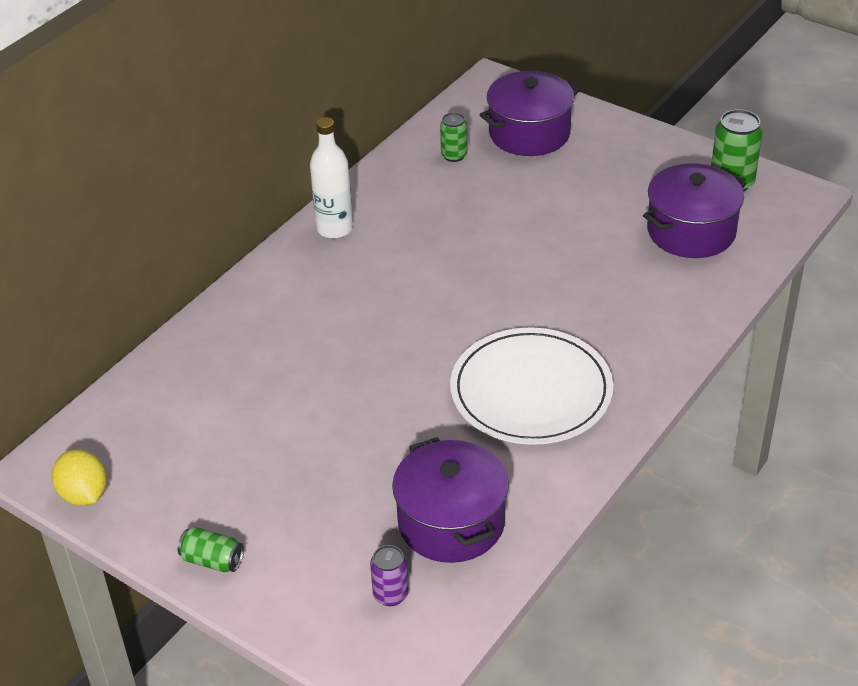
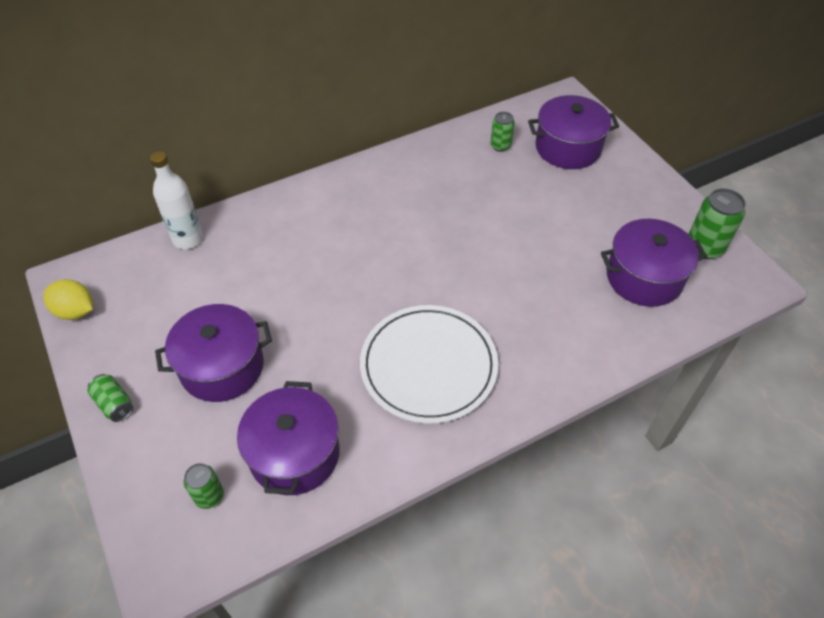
camera: 25 degrees right, 10 degrees up
(84, 495) = (75, 311): yellow lemon -> yellow lemon turned 60 degrees counterclockwise
(307, 478) = (222, 367): none -> purple pot
(334, 228) = (378, 172): white bottle -> white bottle (188, 239)
(390, 594) = (209, 496): purple can -> green can

